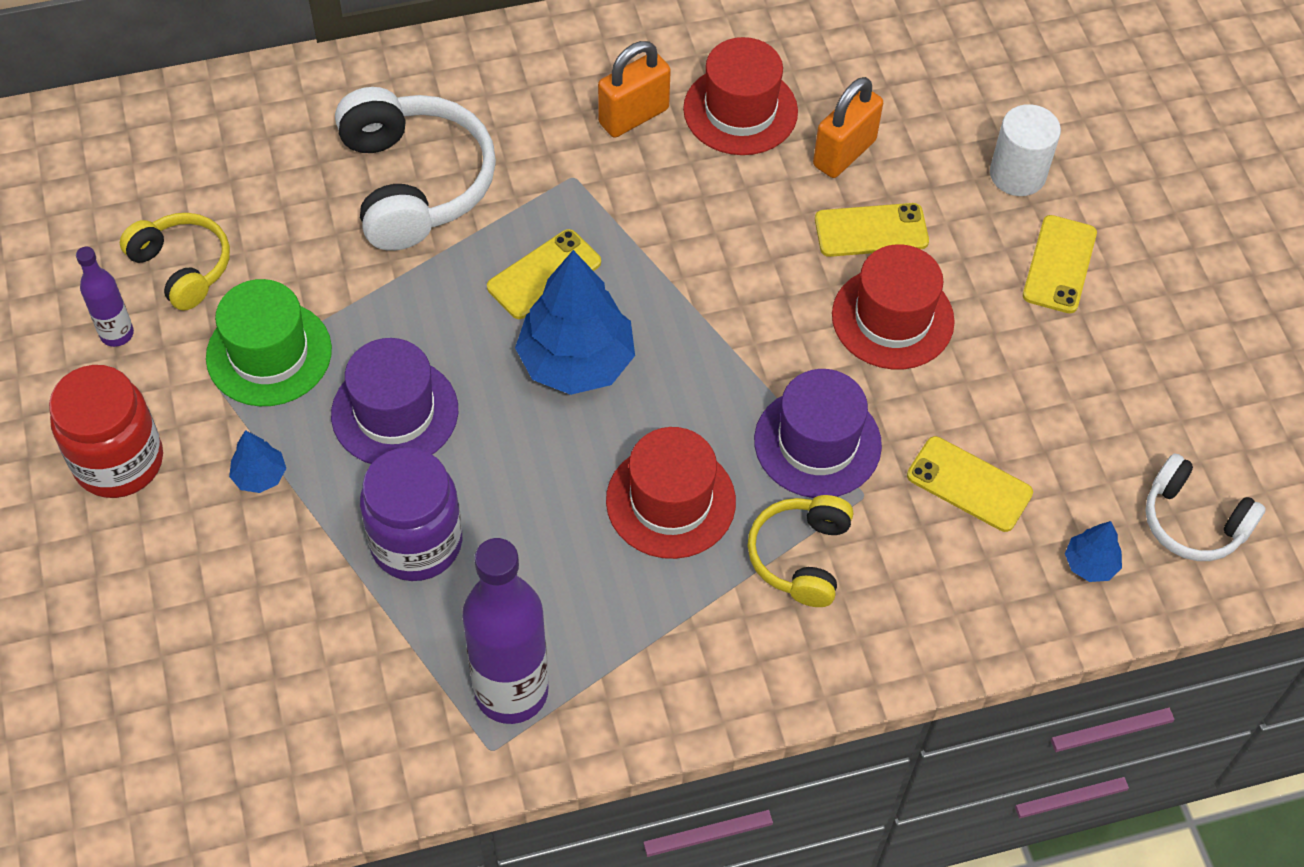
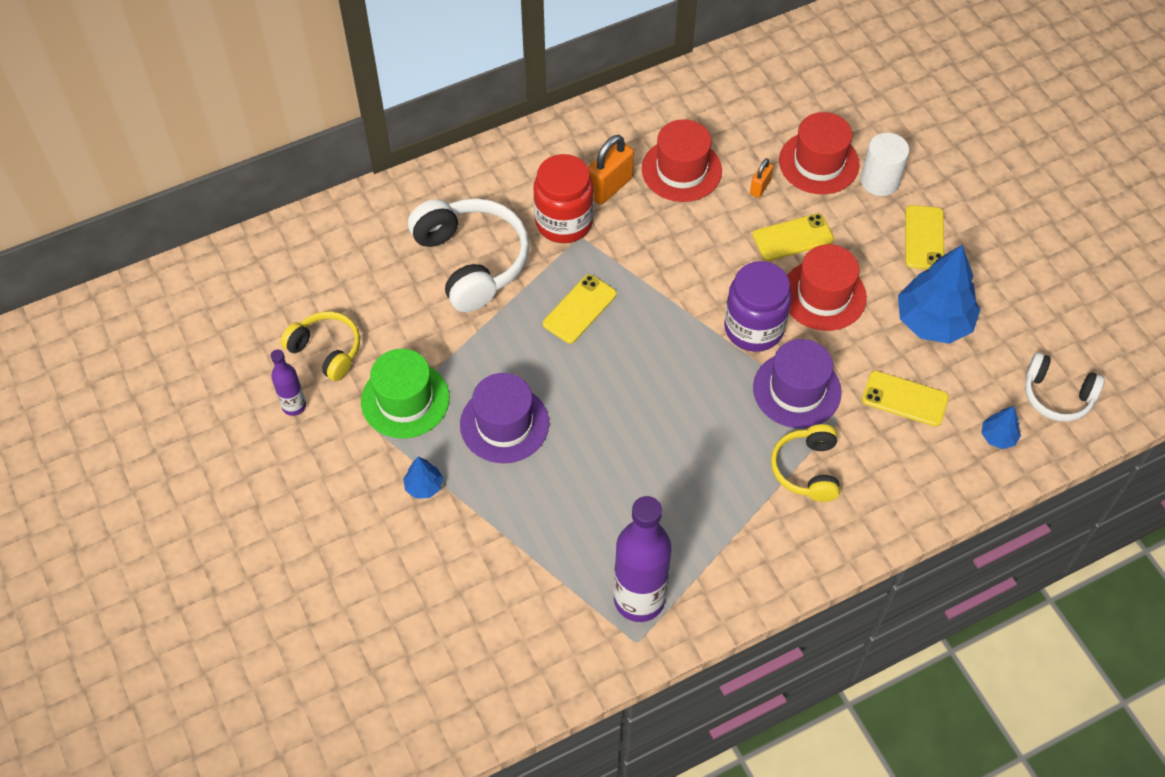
camera: 10 degrees left, 0 degrees up
(119, 461) = (322, 495): red jar -> red jar (564, 222)
(416, 543) = (545, 511): purple jar -> purple jar (754, 328)
(576, 362) = (619, 365): blue tree -> blue tree (933, 321)
(670, 501) = (709, 449): red hat -> red hat (819, 163)
(844, 153) = (760, 187): orange padlock -> orange padlock, size x0.56

